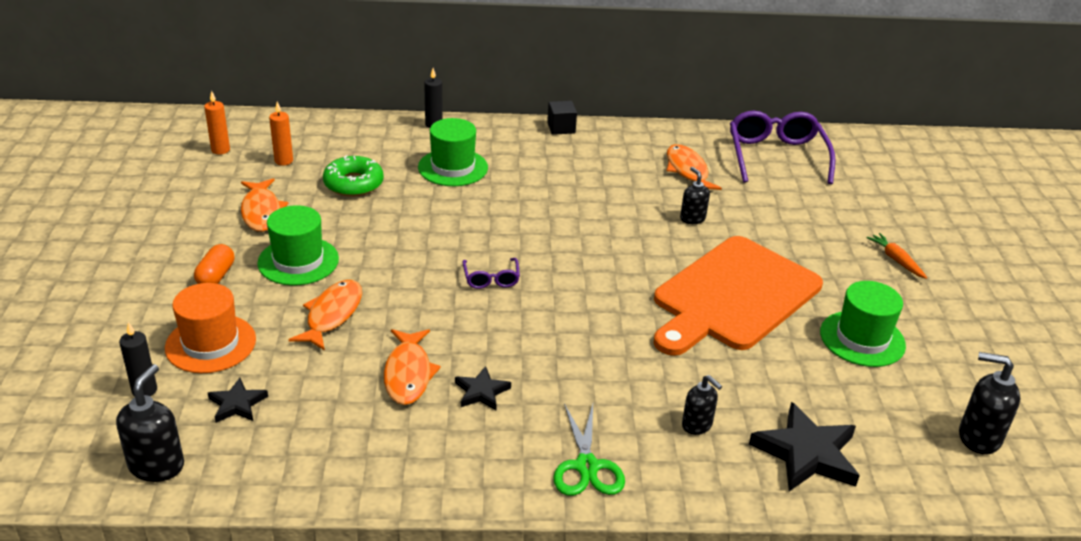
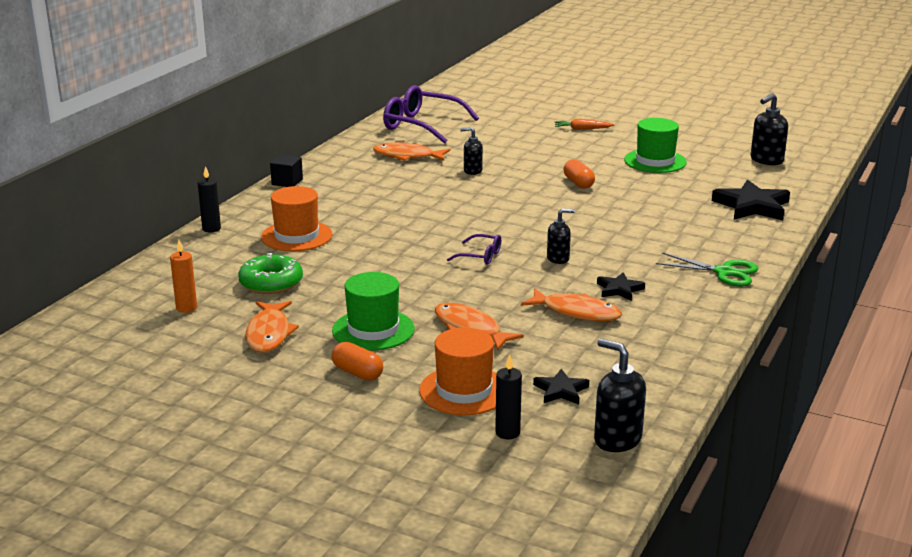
camera: 60 degrees left, 10 degrees down
(220, 150) = (121, 337): orange candle -> none
(261, 212) = (269, 334): orange fish -> orange fish turned 75 degrees clockwise
(453, 167) = (296, 236): green hat -> orange hat
(697, 425) = (705, 229): black soap dispenser -> black soap dispenser (558, 258)
(733, 296) = (578, 183): orange cutting board -> orange capsule

